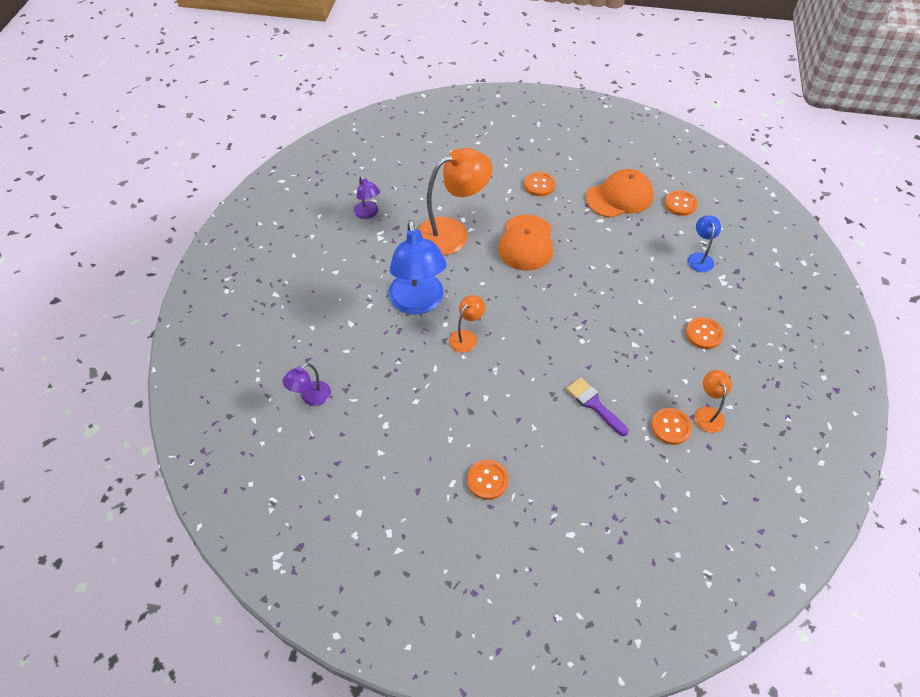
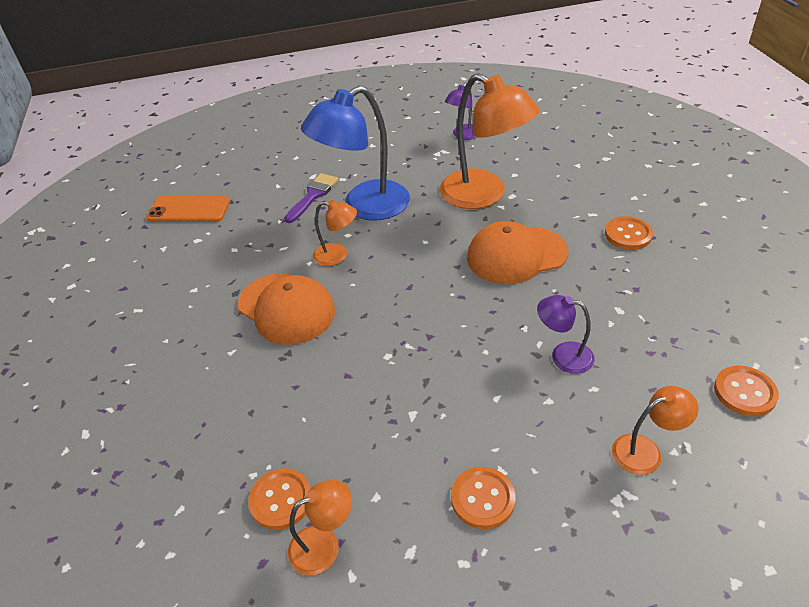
camera: 70 degrees right, 10 degrees down
(311, 398) = (213, 186): purple lamp -> purple lamp (563, 356)
(336, 423) = (189, 210): none -> orange phone
(487, 480) = (146, 335): orange button -> none
(594, 404) = (287, 399): purple brush -> purple brush (313, 195)
(619, 197) = (685, 316): orange cap -> orange cap (286, 308)
(699, 258) = (645, 450): blue lamp -> orange lamp

